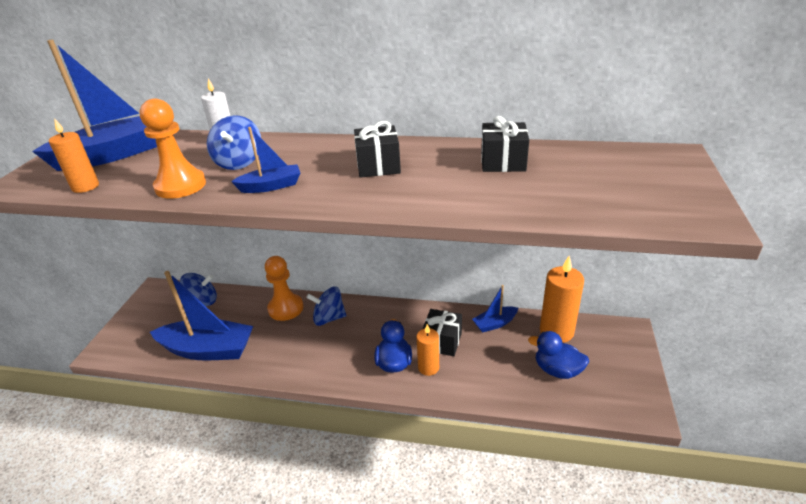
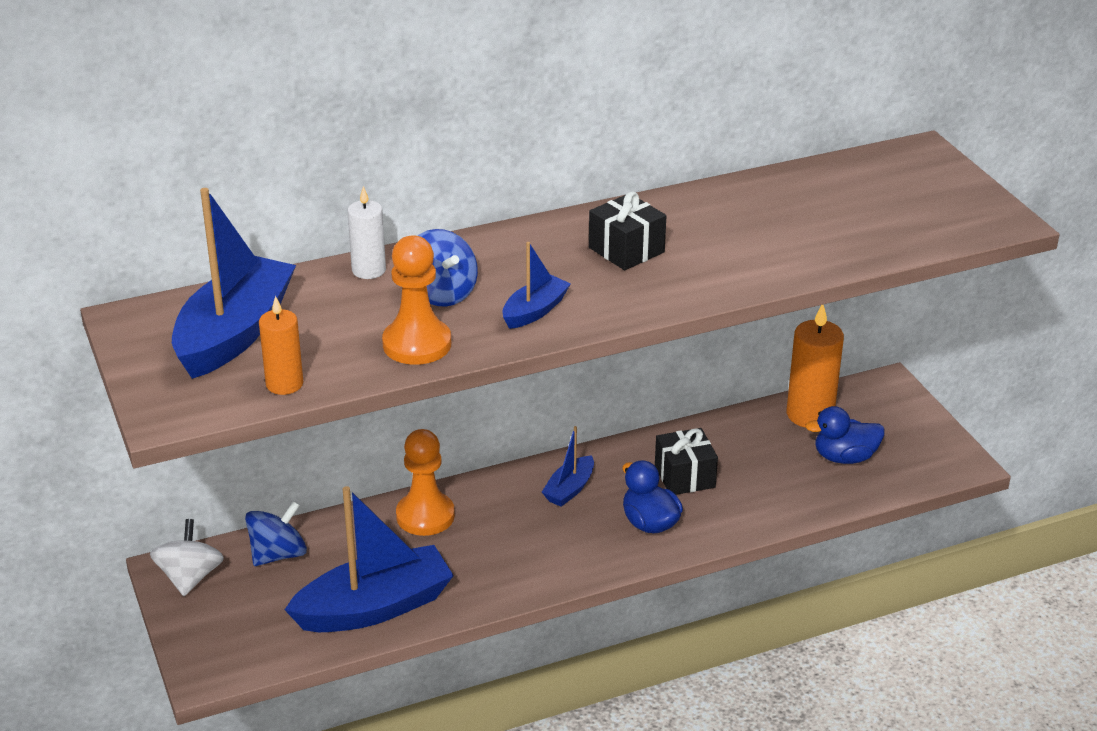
camera: 35 degrees left, 0 degrees up
(157, 297) = (190, 577): none -> white spinning top
(329, 318) = (504, 505): blue spinning top -> none
(428, 367) = (696, 511): orange candle -> none
(495, 323) = (730, 432): blue boat -> blue boat (569, 489)
(503, 162) = (759, 207): black gift -> none

